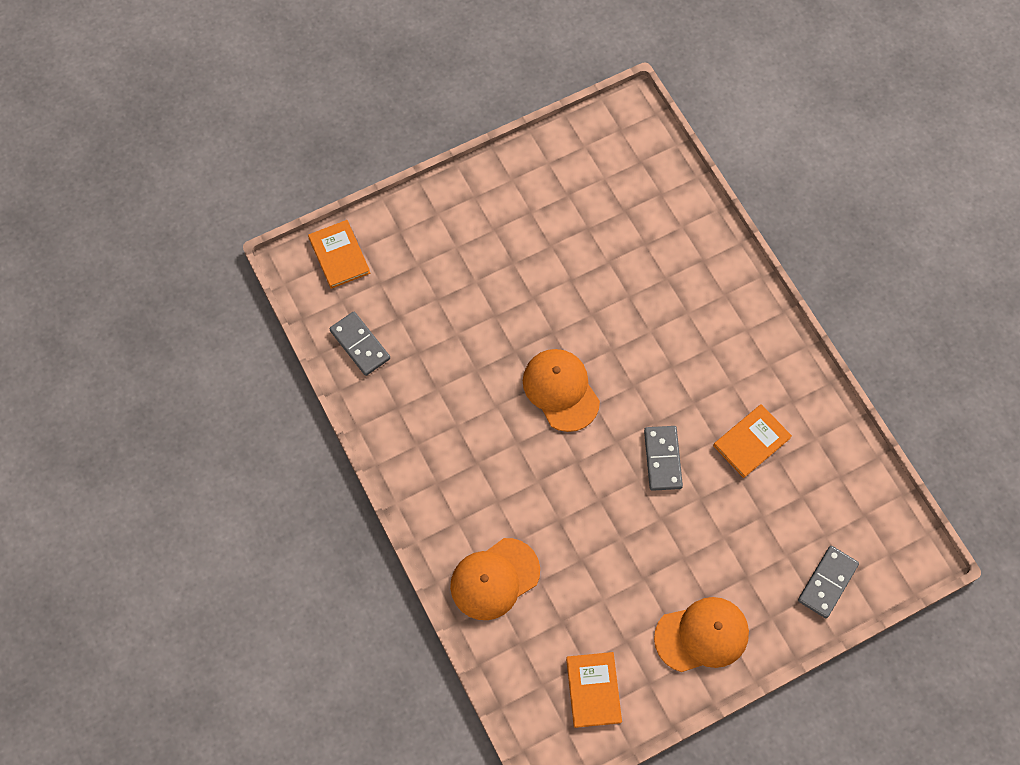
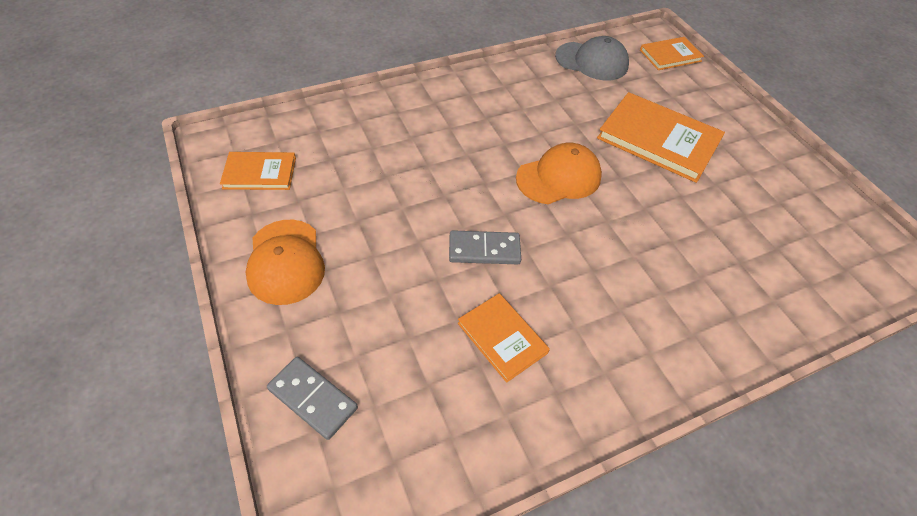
camera: 90 degrees right, 15 degrees down
(360, 345) = (592, 61): grey domino -> grey cap
(492, 289) = (658, 140): none -> orange book
(494, 579) = (379, 120): orange cap -> none

